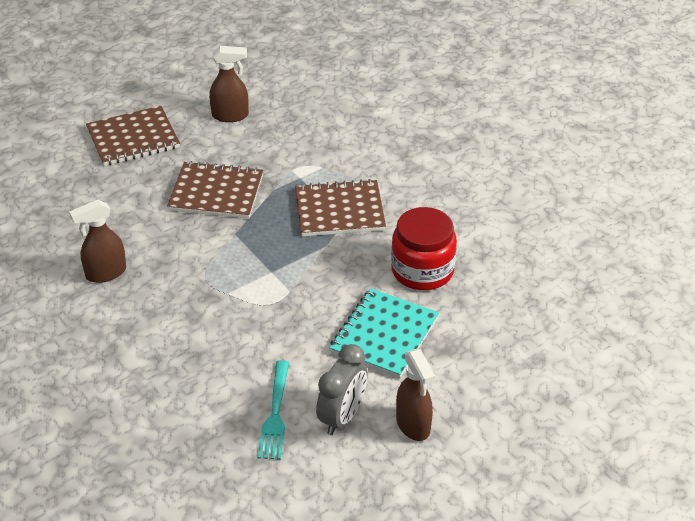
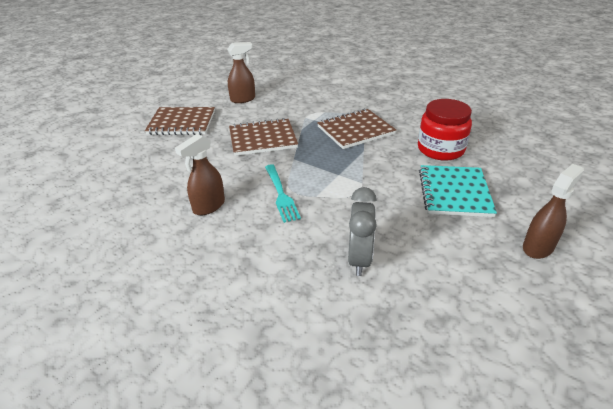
camera: 20 degrees left, 5 degrees down
(133, 138) = (181, 123): brown notebook -> brown notebook turned 45 degrees clockwise
(275, 414) = (426, 272): turquoise fork -> turquoise fork (281, 194)
(342, 417) = (481, 258): grey clock -> grey clock (359, 259)
(413, 425) = (538, 247): brown spray bottle -> brown spray bottle turned 90 degrees counterclockwise

